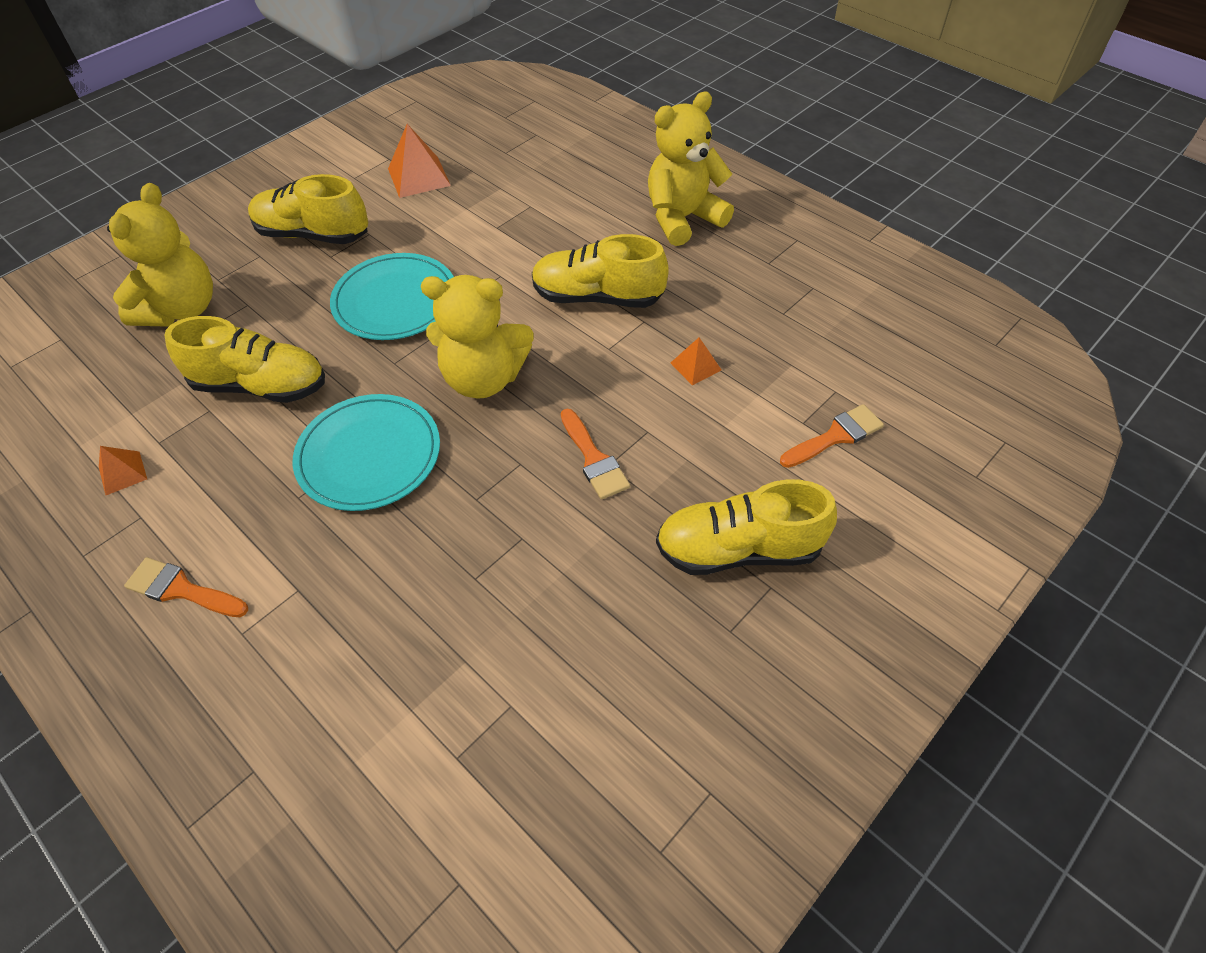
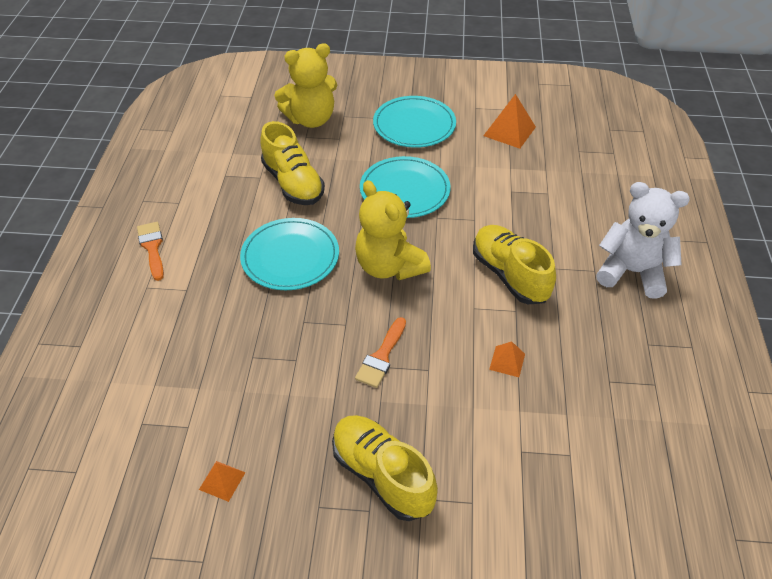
camera: 50 degrees right, 5 degrees down
(122, 473) = (197, 177): orange pyramid -> orange pyramid (222, 480)
(313, 235) = (414, 125): yellow shoe -> turquoise plate
(683, 218) = (632, 272): yellow teddy bear -> white teddy bear
(836, 436) = (529, 478): orange brush -> none

